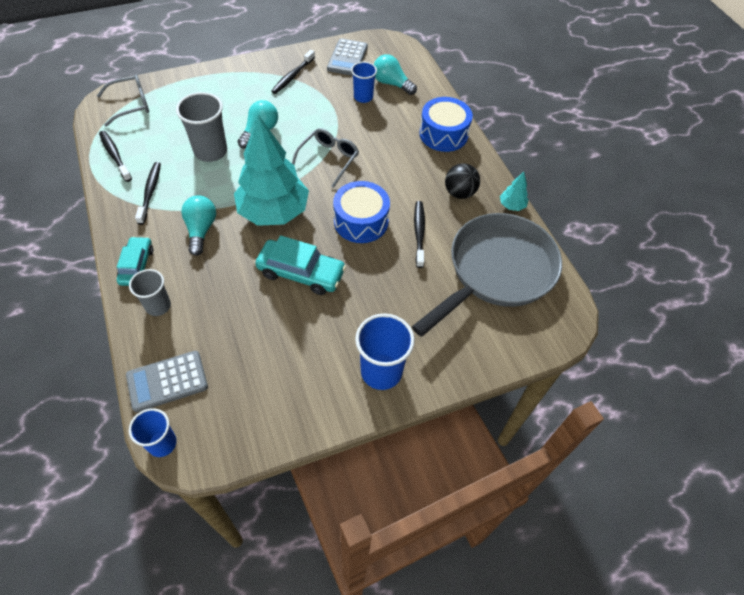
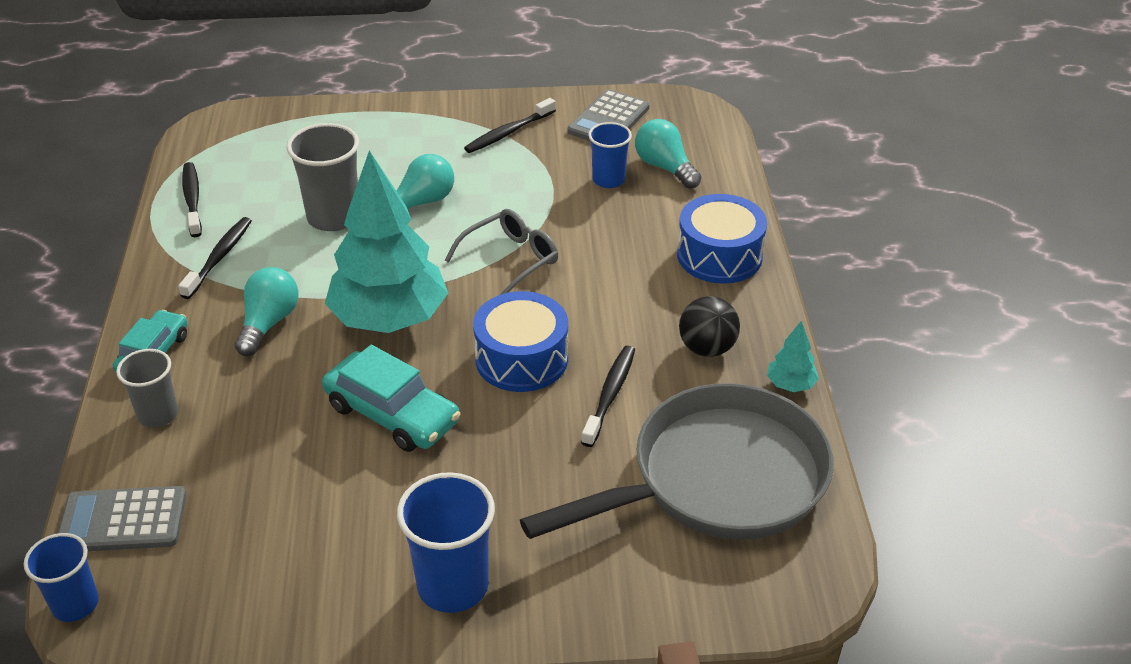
camera: 20 degrees right, 15 degrees down
(131, 105) = (247, 135): grey glasses -> none

